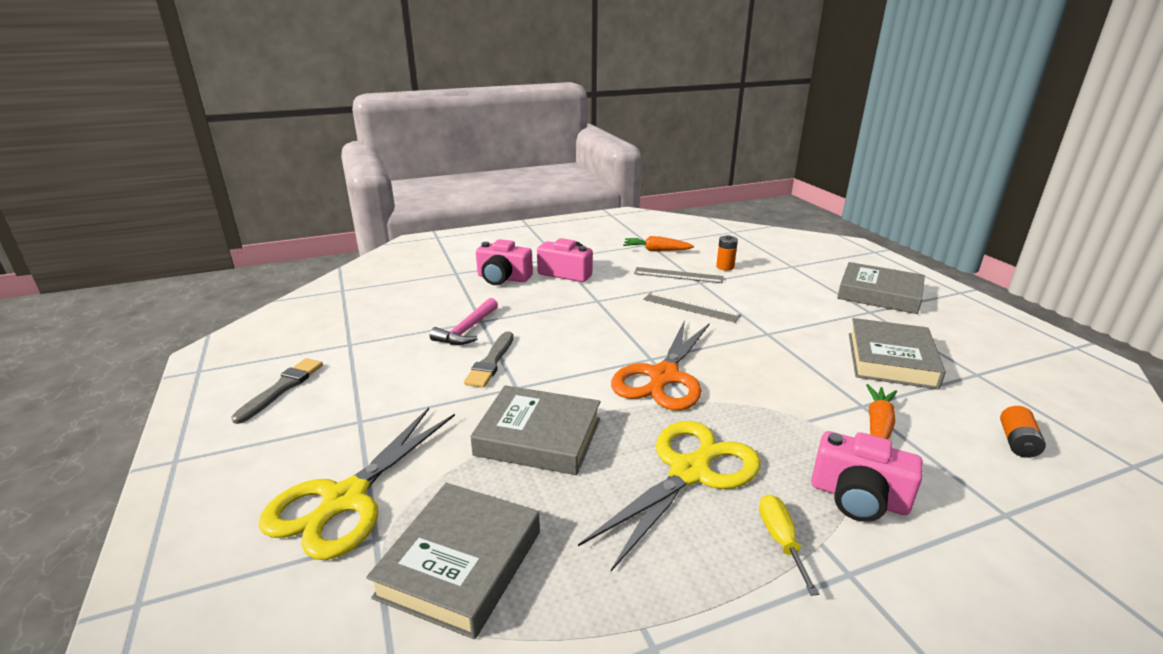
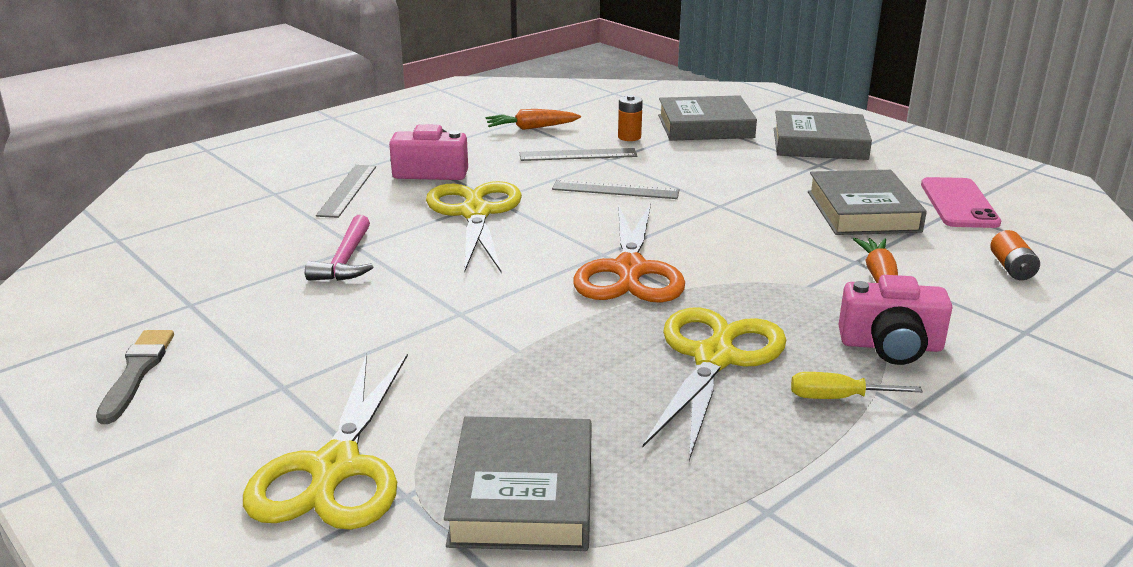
camera: 20 degrees left, 0 degrees up
(491, 362) = (407, 292): grey brush -> none
(503, 278) = (347, 190): pink camera -> grey ruler
(538, 437) = (524, 359): grey book -> grey book (705, 126)
(577, 308) = (475, 212): none -> yellow scissors
(780, 540) = (837, 398): yellow screwdriver -> yellow screwdriver turned 60 degrees counterclockwise
(987, 368) = (959, 204): none -> pink phone

